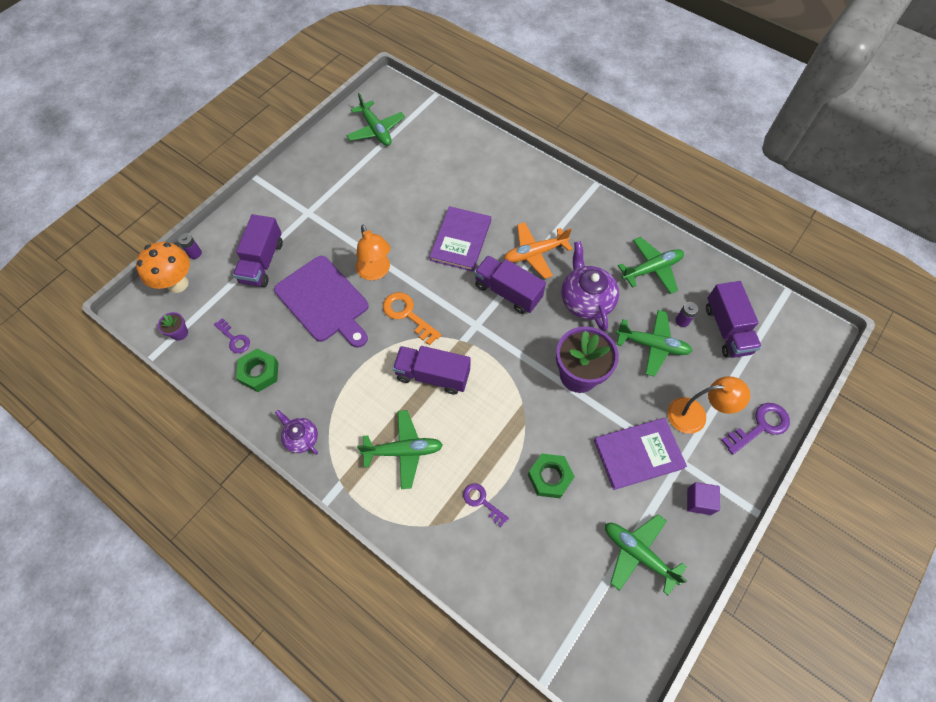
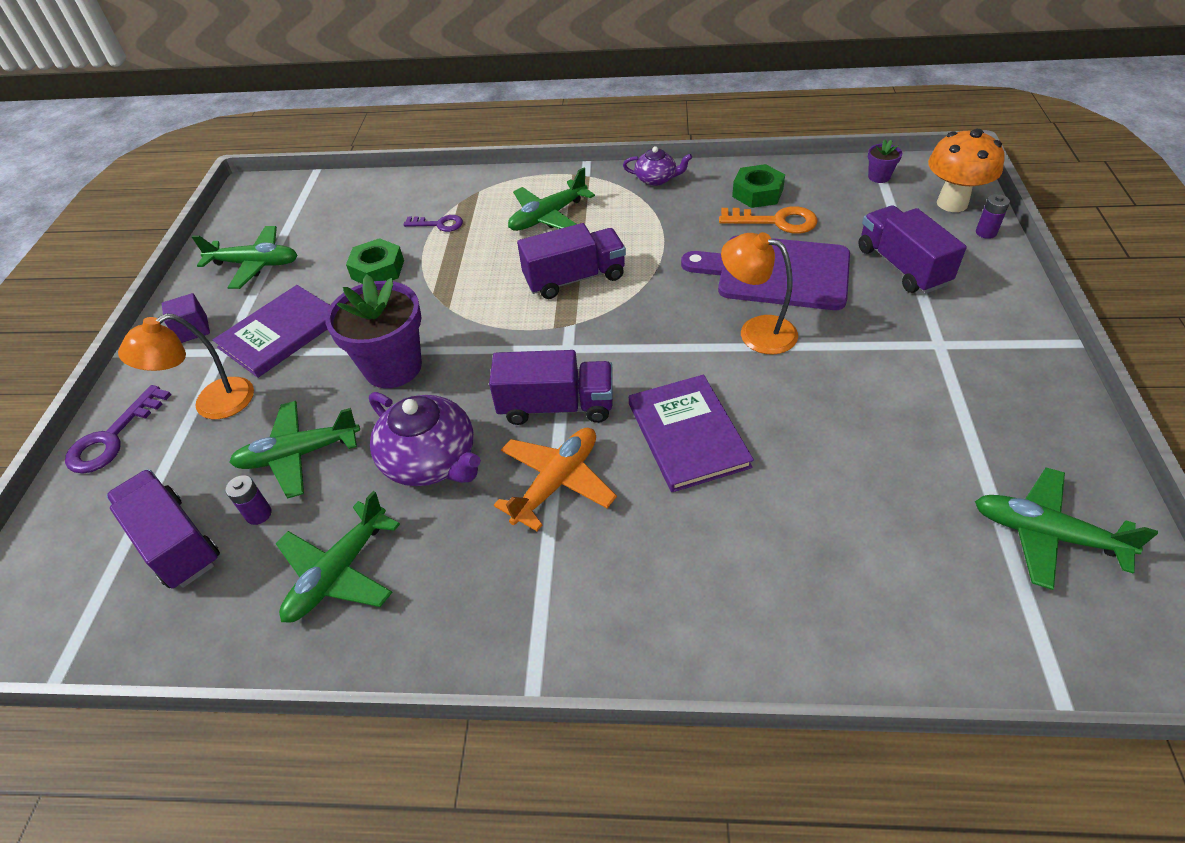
camera: 150 degrees right, 15 degrees down
(234, 339) = (820, 199): purple key -> none
(407, 315) = (663, 312): orange key -> orange key (776, 221)

